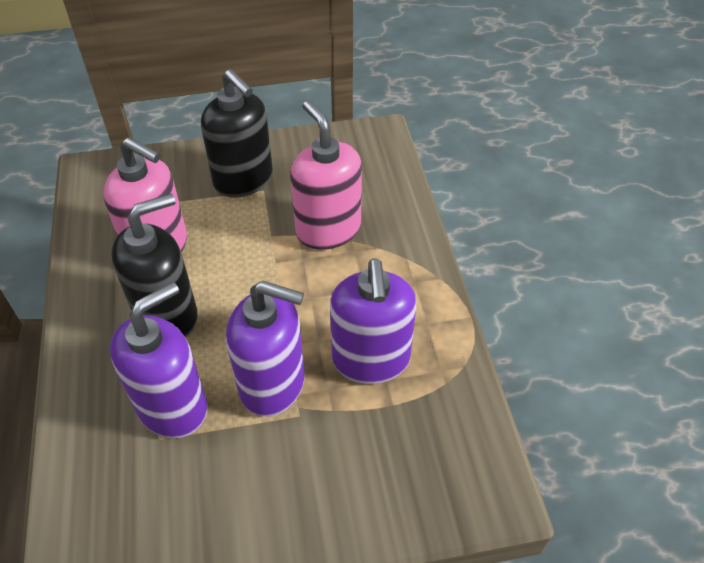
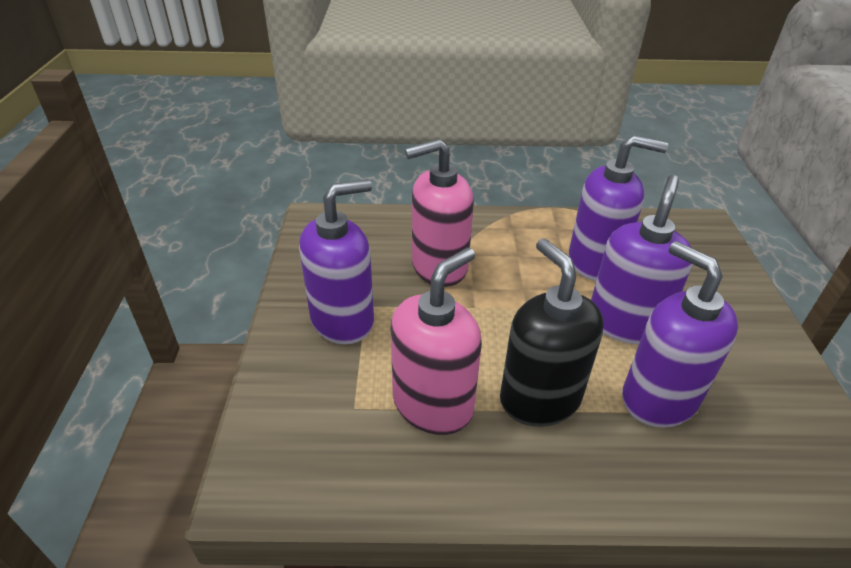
camera: 80 degrees left, 10 degrees down
(243, 180) = (343, 320): black soap dispenser -> purple soap dispenser

